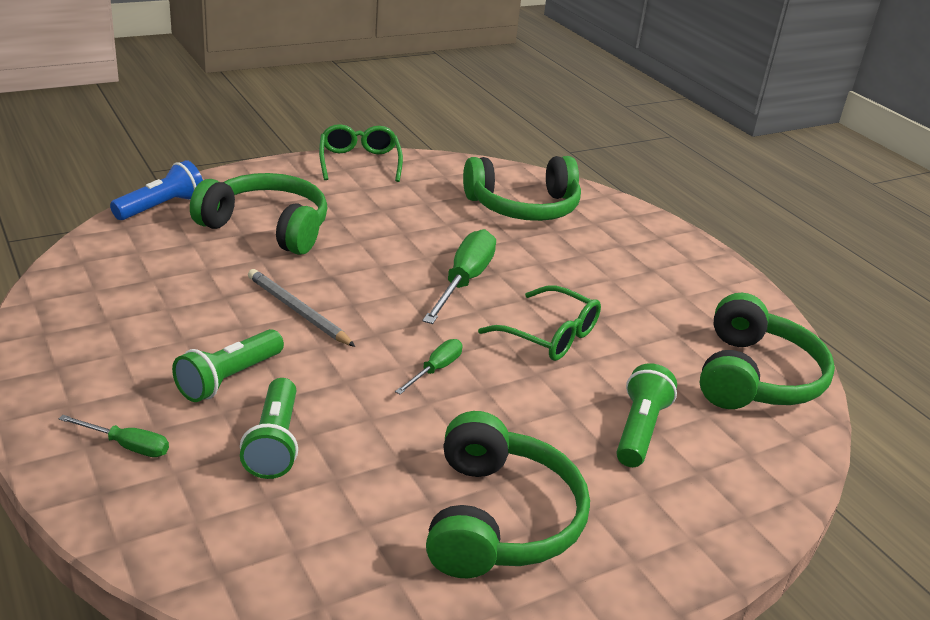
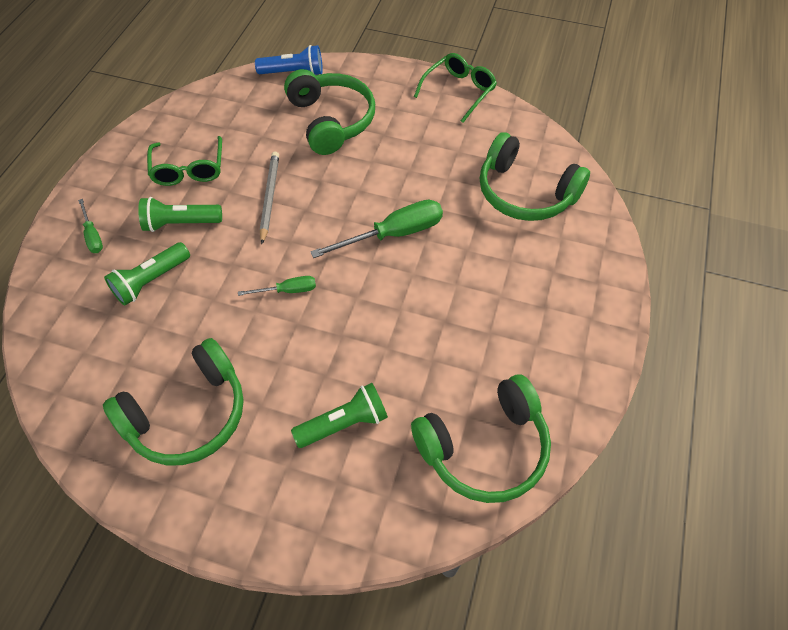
camera: 50 degrees right, 25 degrees up
(550, 335) = (389, 313): green glasses -> green glasses (189, 169)

